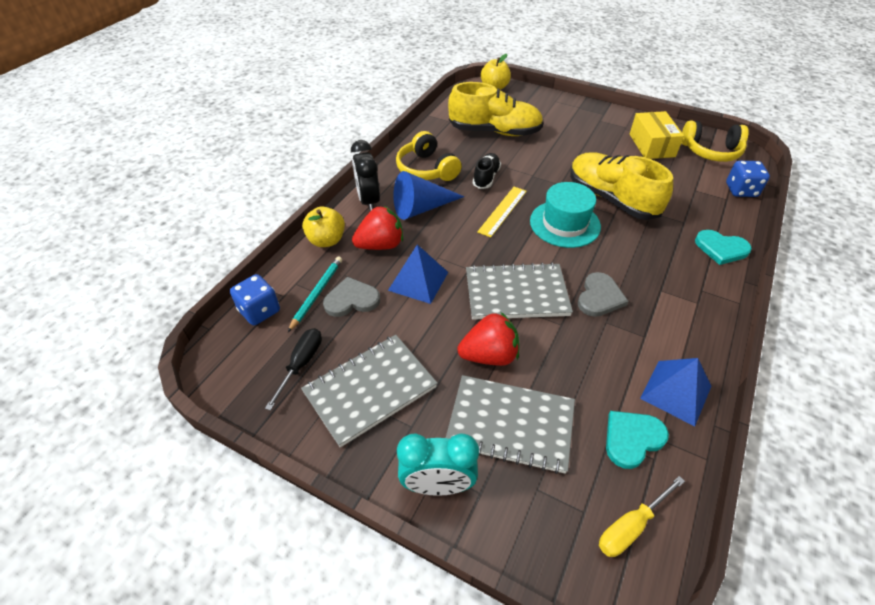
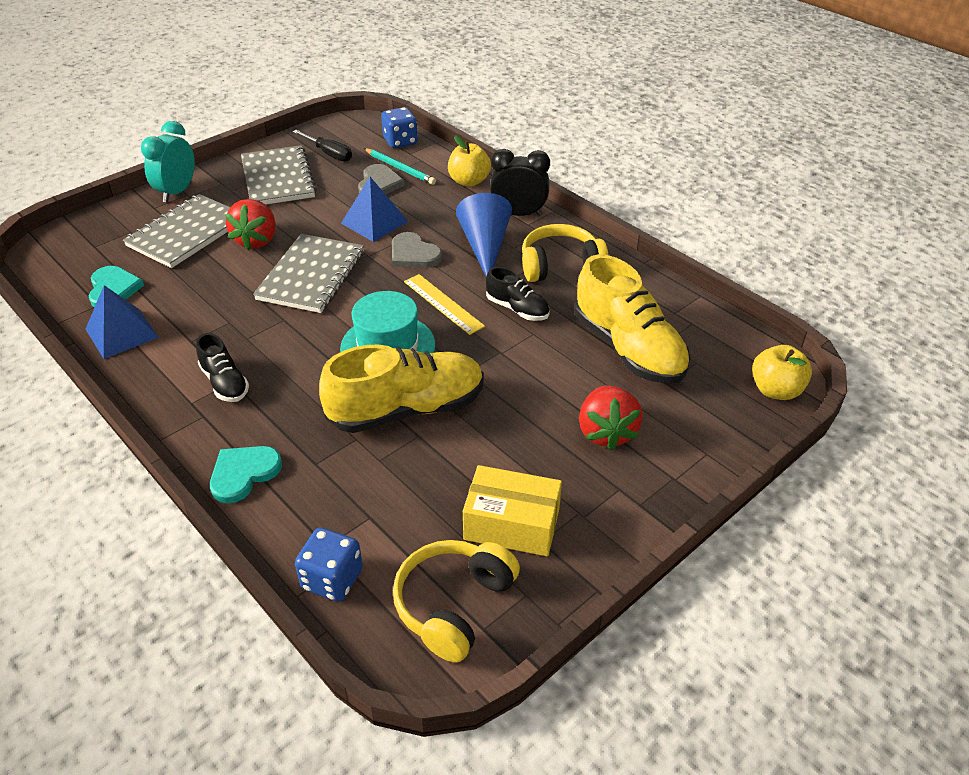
camera: 110 degrees right, 5 degrees down
(380, 245) = (441, 210): red strawberry -> red strawberry (606, 432)
(495, 131) = (628, 349): yellow shoe -> yellow shoe turned 60 degrees counterclockwise
(599, 297) = (261, 330): grey heart -> grey heart (413, 254)
(630, 526) = (63, 262): yellow screwdriver -> none
(665, 292) = (225, 383): none -> black shoe

